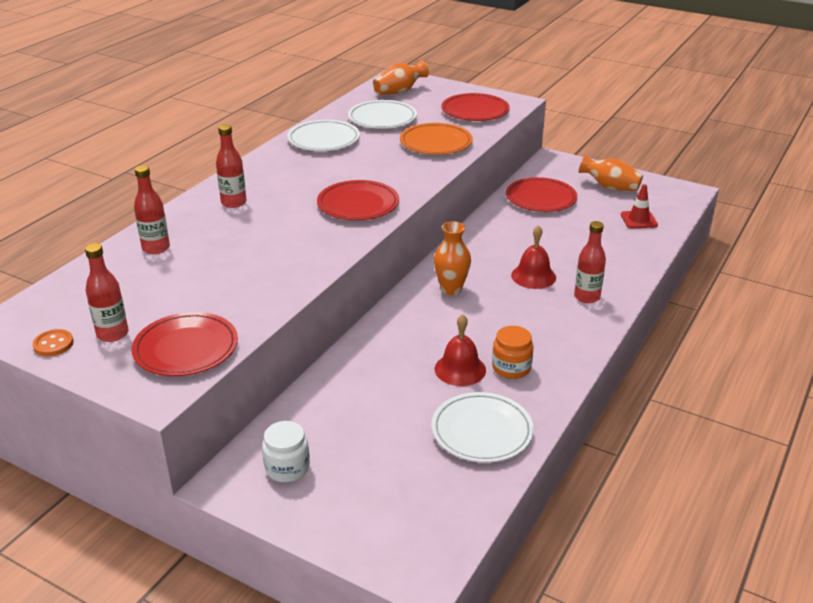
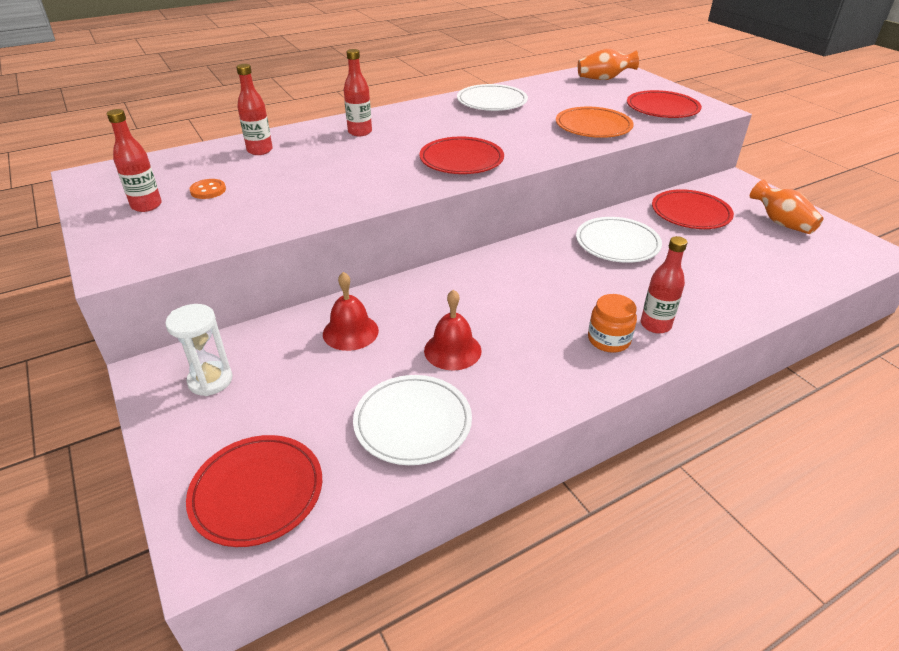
camera: 30 degrees right, 5 degrees up
(53, 344) = (100, 200): orange button -> orange button (208, 190)
(186, 348) = (180, 235): red plate -> red plate (257, 492)
(287, 468) = (210, 380): white jar -> white hourglass
(382, 118) = (564, 96): white plate -> white plate (617, 243)
(451, 289) = (518, 270): orange vase -> none
(511, 368) = (505, 369): orange jar -> orange jar (608, 340)
(533, 276) = (614, 285): red bell -> red bell (350, 332)
(638, 220) = (788, 264): red traffic cone -> none

